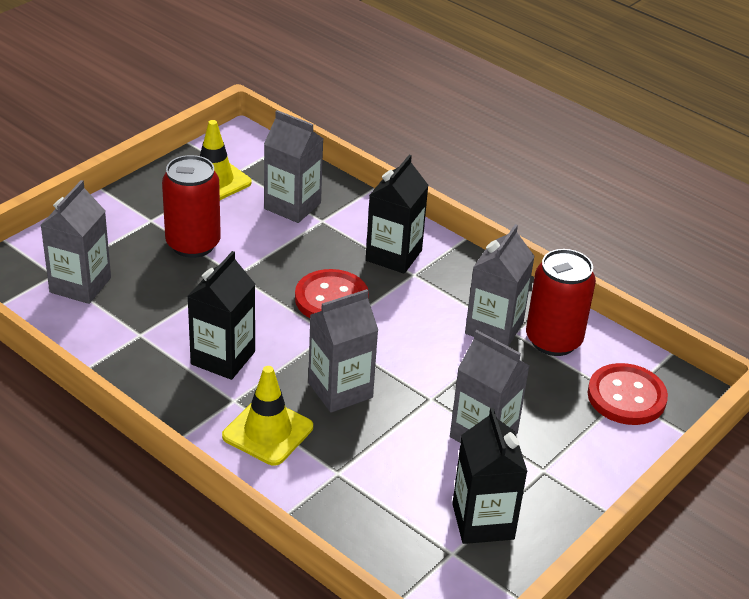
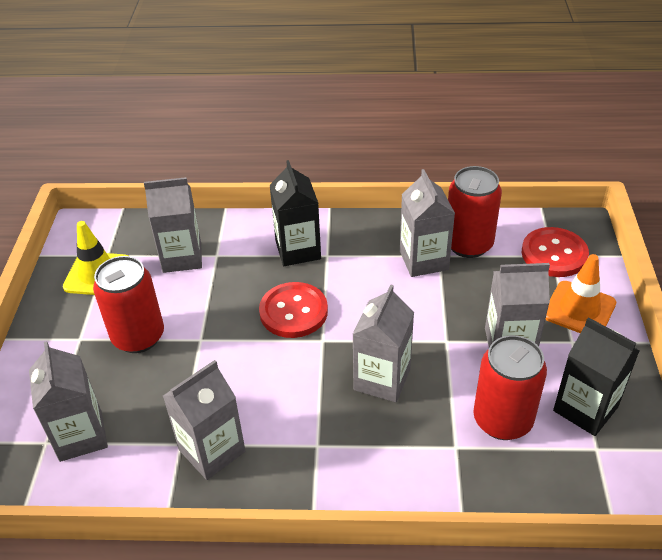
camera: 35 degrees left, 5 degrees up
(156, 353) = (212, 450): none -> grey carton
(223, 358) = (269, 416): black carton -> none
(267, 432) = (371, 452): yellow traffic cone -> none
(400, 481) = (502, 420): none -> red can
(586, 451) = (579, 309): none -> orange traffic cone

